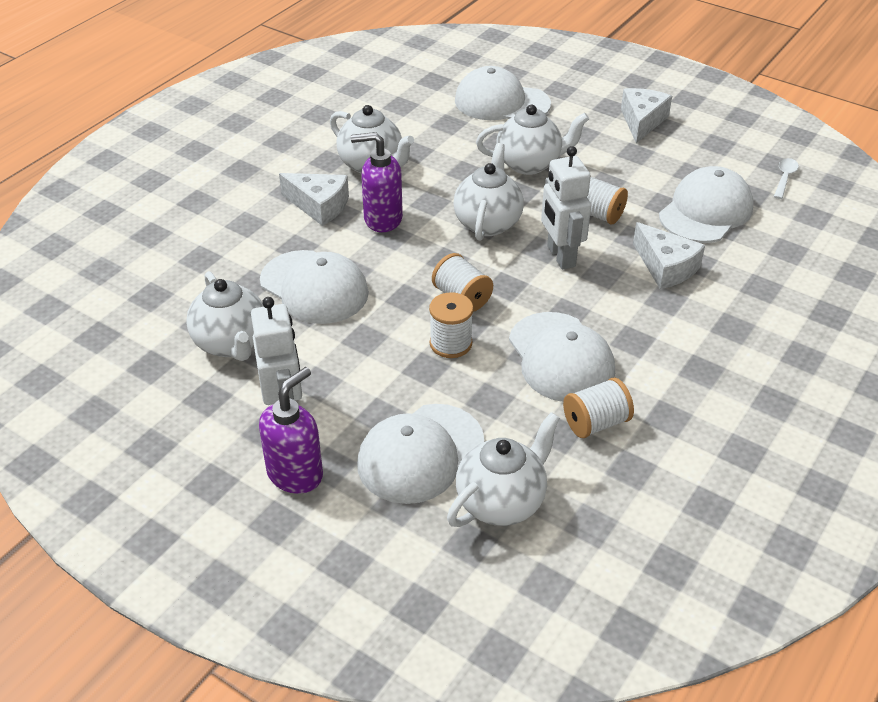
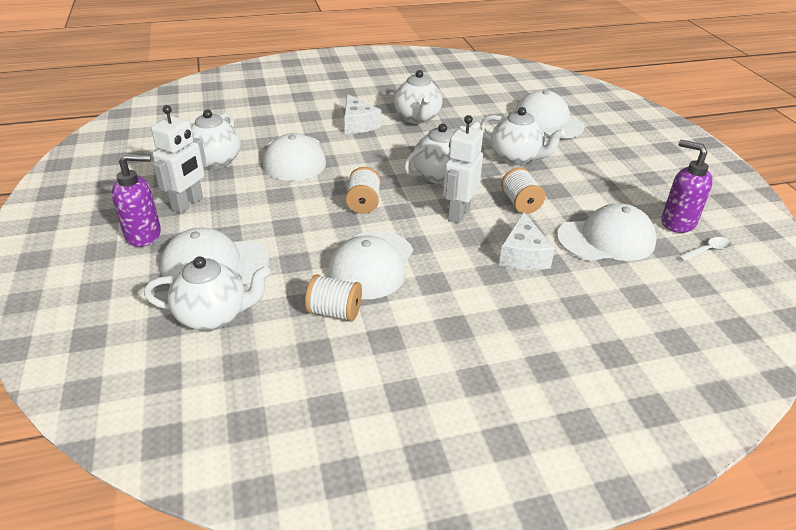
camera: 40 degrees right, 5 degrees down
(382, 219) = (381, 145): purple soap dispenser -> purple soap dispenser (677, 223)
(450, 343) = (320, 221): white spool -> none
(642, 121) = (636, 169): white cheese -> none

